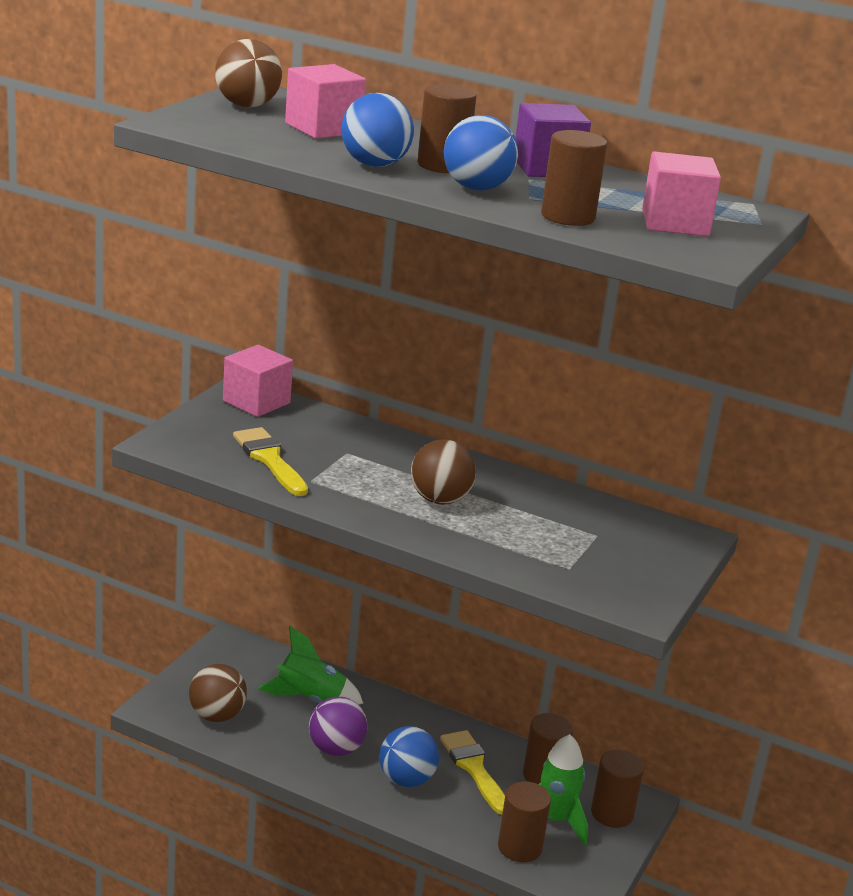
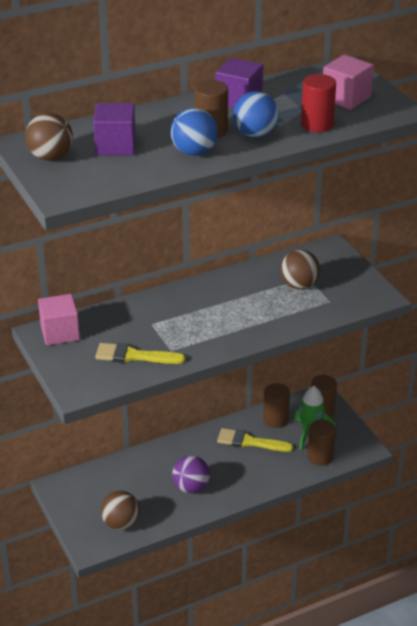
camera: 50 degrees left, 10 degrees up
(310, 699) = (139, 477): green rocket -> none
(323, 128) = (115, 146): pink cube -> purple cube
(406, 780) = (238, 472): blue ball -> none
(440, 500) = (230, 313): brown ball -> brown ball (299, 285)
(568, 217) = (317, 124): brown cylinder -> red cylinder

